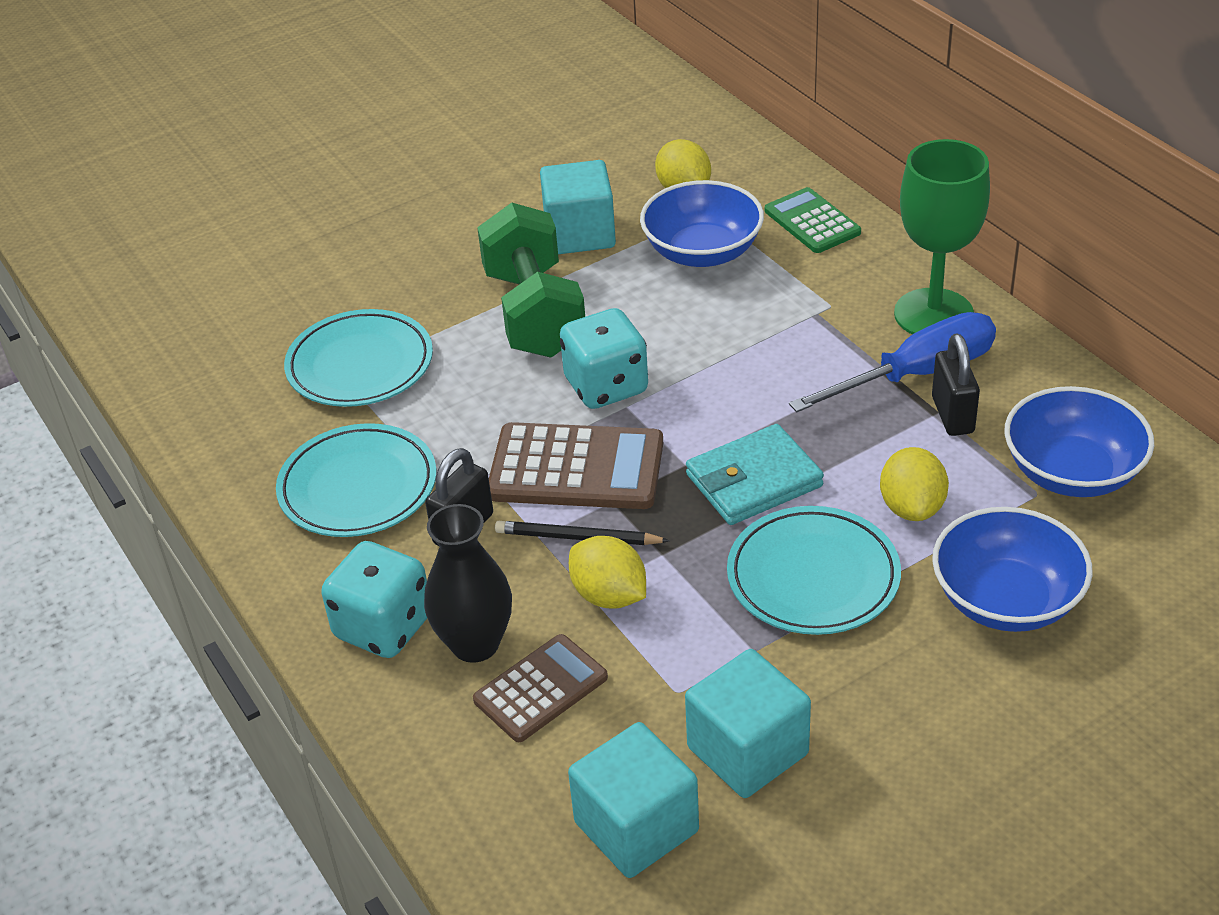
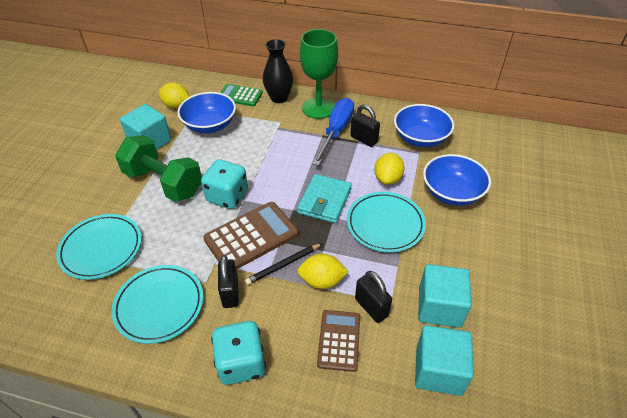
camera: 45 degrees left, 5 degrees up
(475, 644) = (291, 340): black vase -> black vase (279, 98)
(639, 679) = (371, 307): none -> black padlock
(912, 507) = (387, 179): yellow lemon -> yellow lemon turned 60 degrees clockwise

